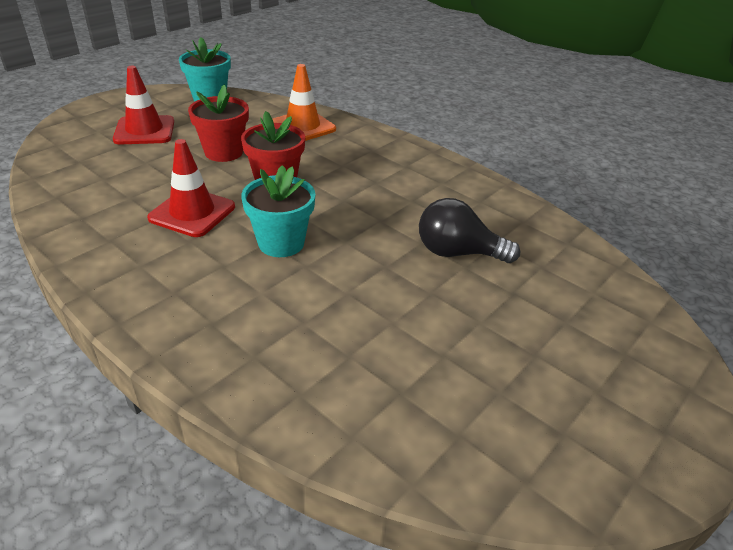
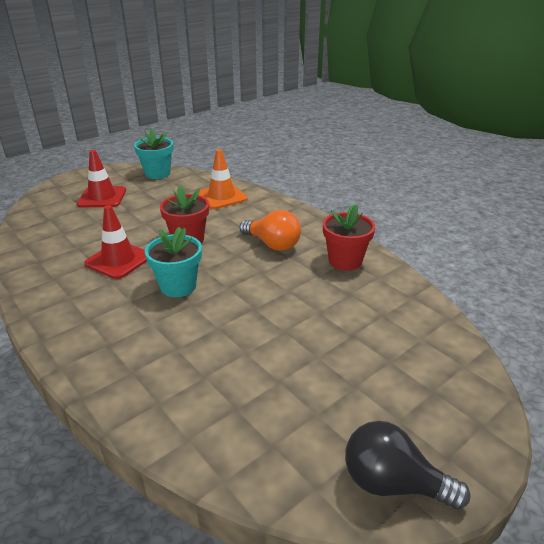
camera: 10 degrees right, 5 degrees down
(224, 152) = (155, 215): red flower pot -> red flower pot (345, 261)
(384, 185) = (272, 244): none -> orange light bulb
(457, 253) = (315, 300): black light bulb -> black light bulb (392, 483)

